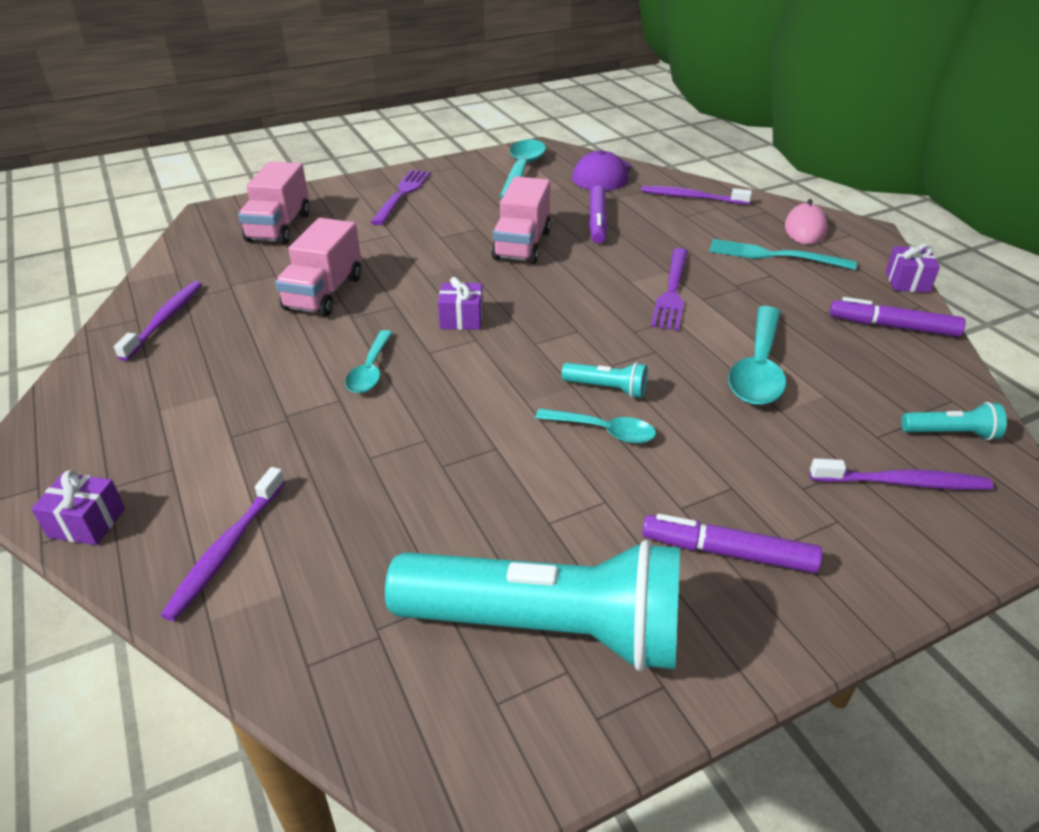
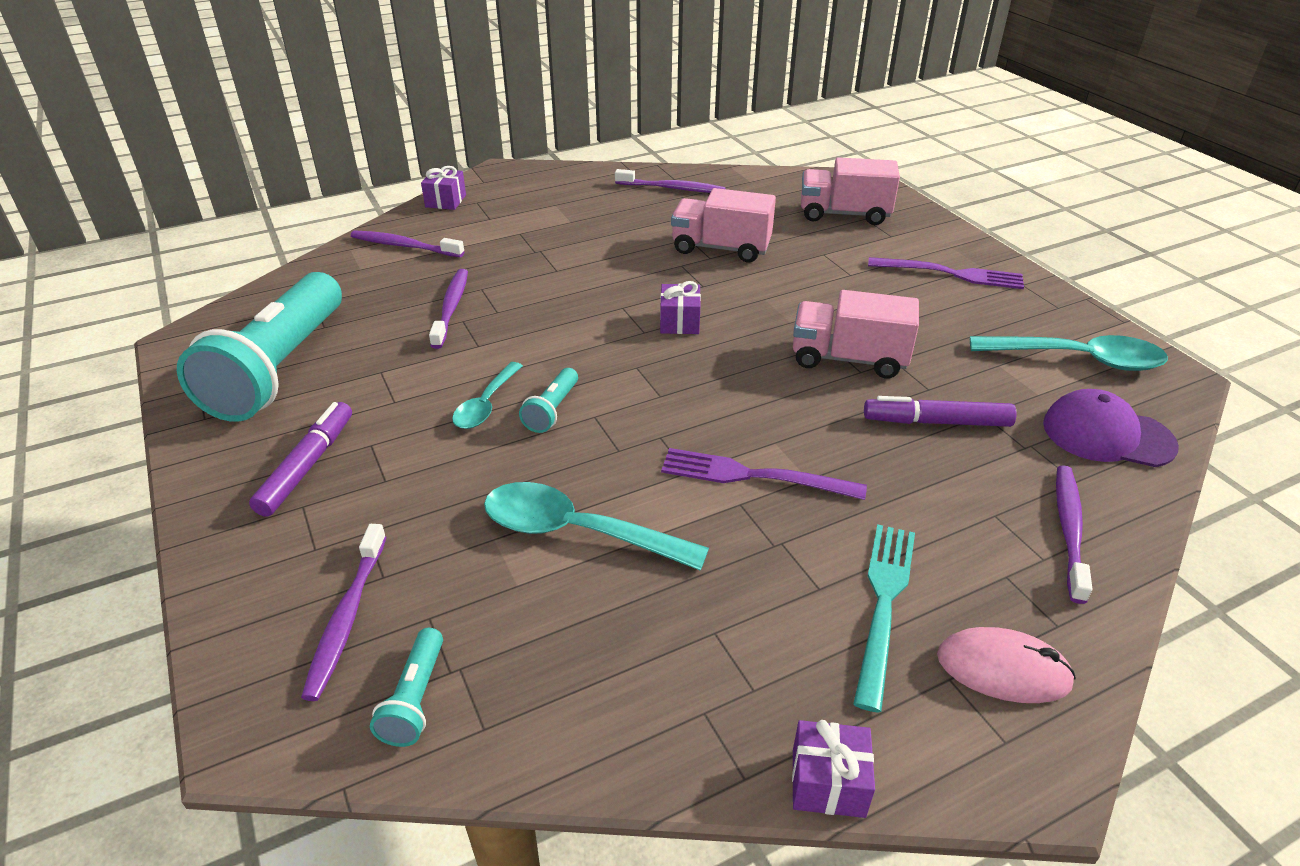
camera: 90 degrees right, 0 degrees up
(370, 370) = (595, 280): turquoise spoon -> none
(412, 478) = (451, 308): none -> purple toothbrush
(893, 326) = (675, 711): purple marker -> none

